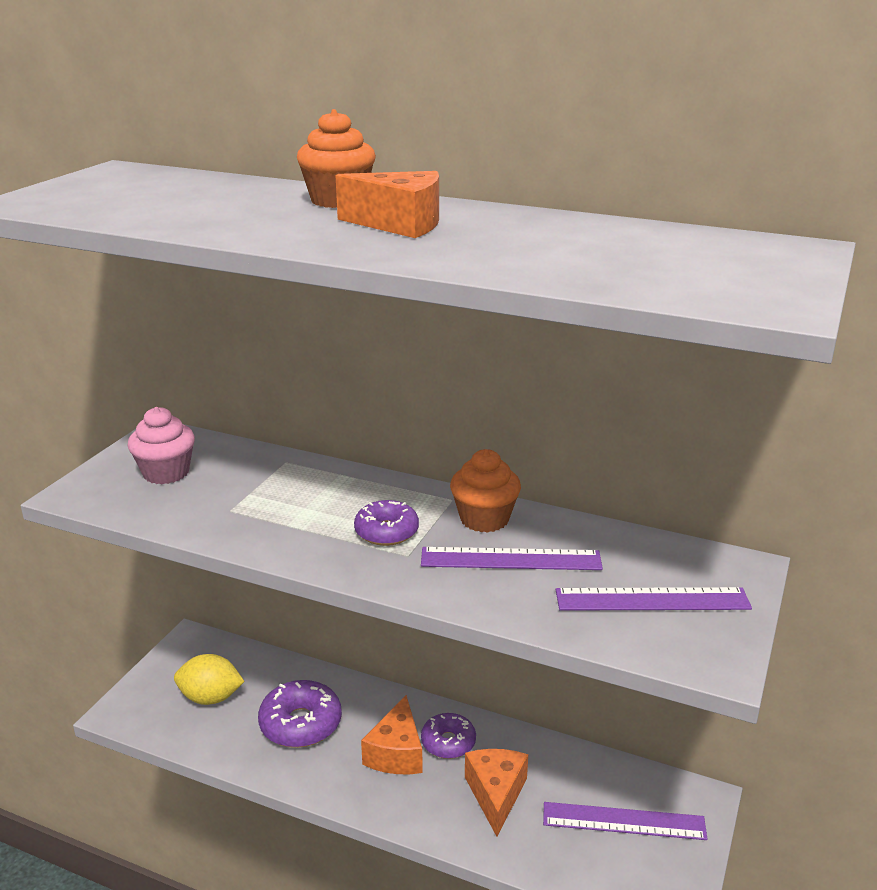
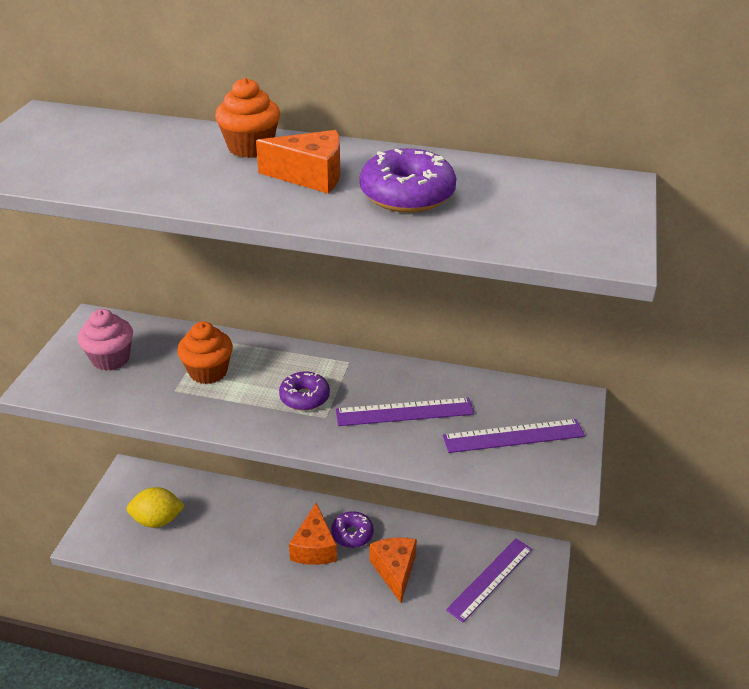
camera: 10 degrees left, 10 degrees up
(301, 724) = (235, 533): purple donut -> purple donut (407, 195)
(484, 519) = (377, 377): orange cupcake -> orange cupcake (208, 372)
(623, 821) = (490, 579): purple ruler -> purple ruler turned 45 degrees counterclockwise

